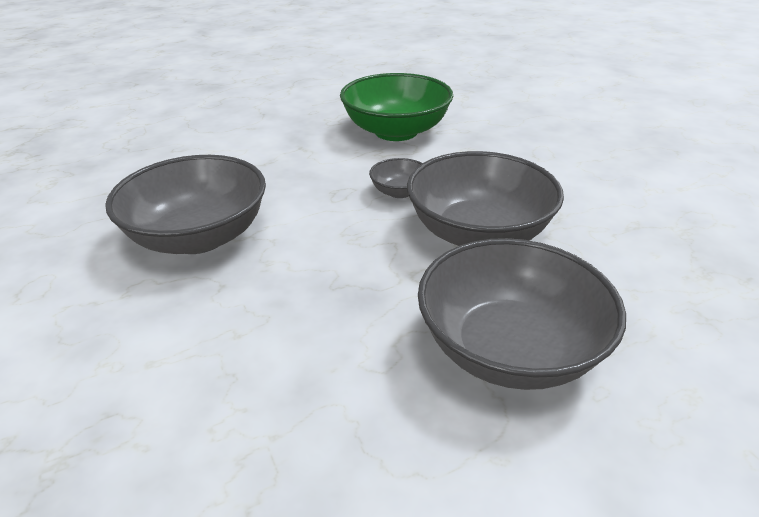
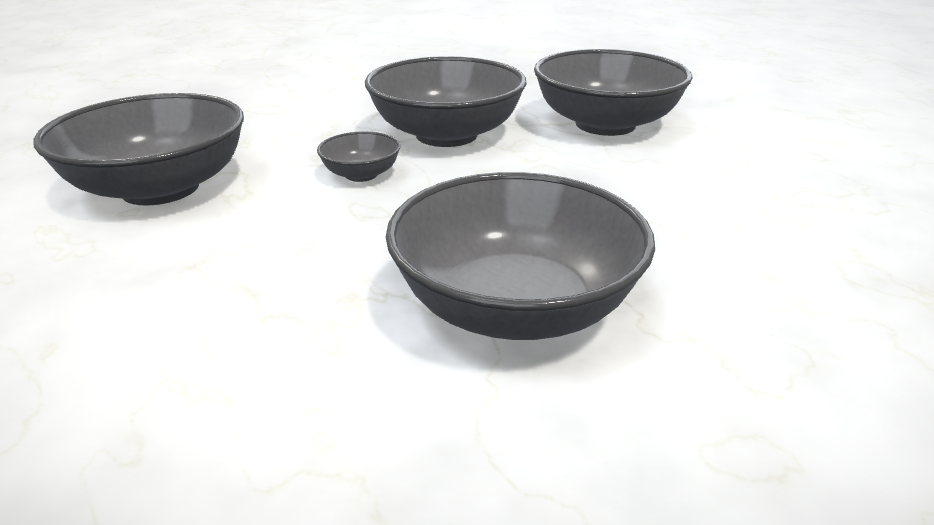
camera: 100 degrees left, 5 degrees down
(396, 131) = (160, 188): green bowl -> grey bowl

